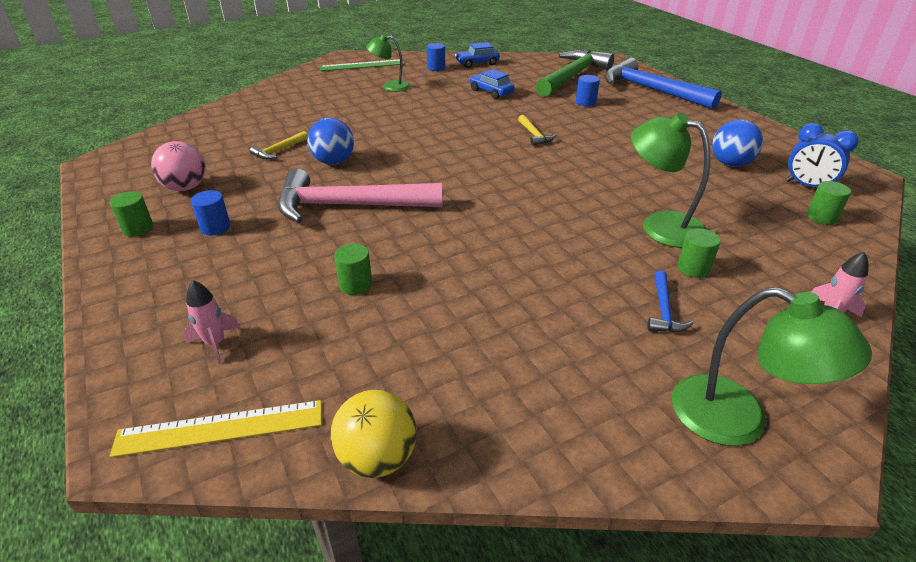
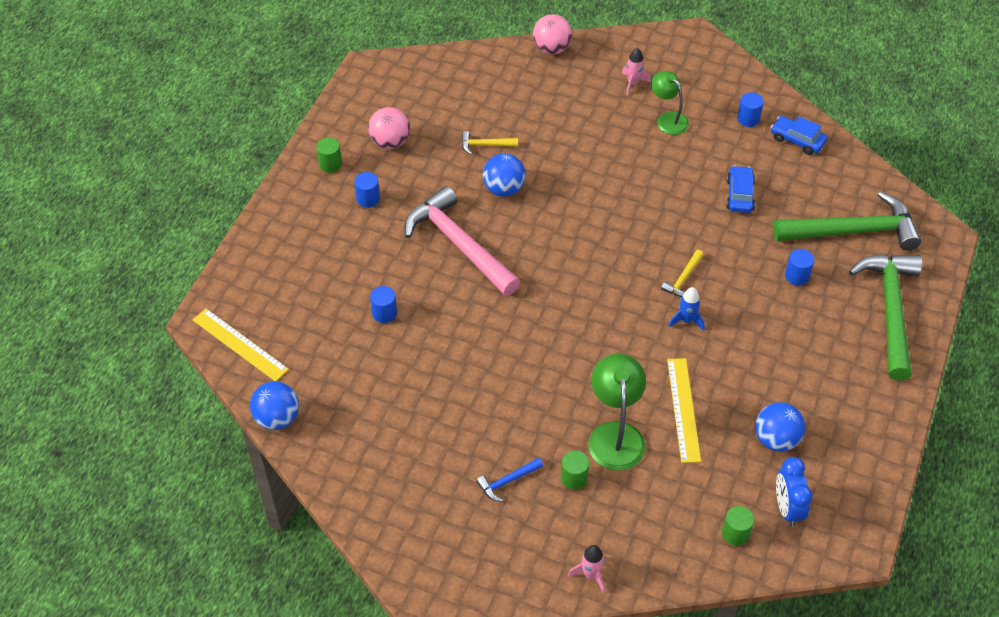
camera: 50 degrees right, 15 degrees up
(215, 343) = (283, 292): pink rocket -> pink rocket (633, 83)
(255, 94) = (551, 49): none -> pink ball
(355, 285) = (384, 313): green cylinder -> blue cylinder
(362, 65) = (689, 65): green ruler -> none
(377, 458) = (277, 418): yellow ball -> blue ball
(575, 149) = (686, 320): none -> blue rocket
(651, 90) = (890, 310): blue hammer -> green hammer
(663, 185) = (683, 409): none -> yellow ruler
(738, 420) = (437, 556): green lamp -> none

